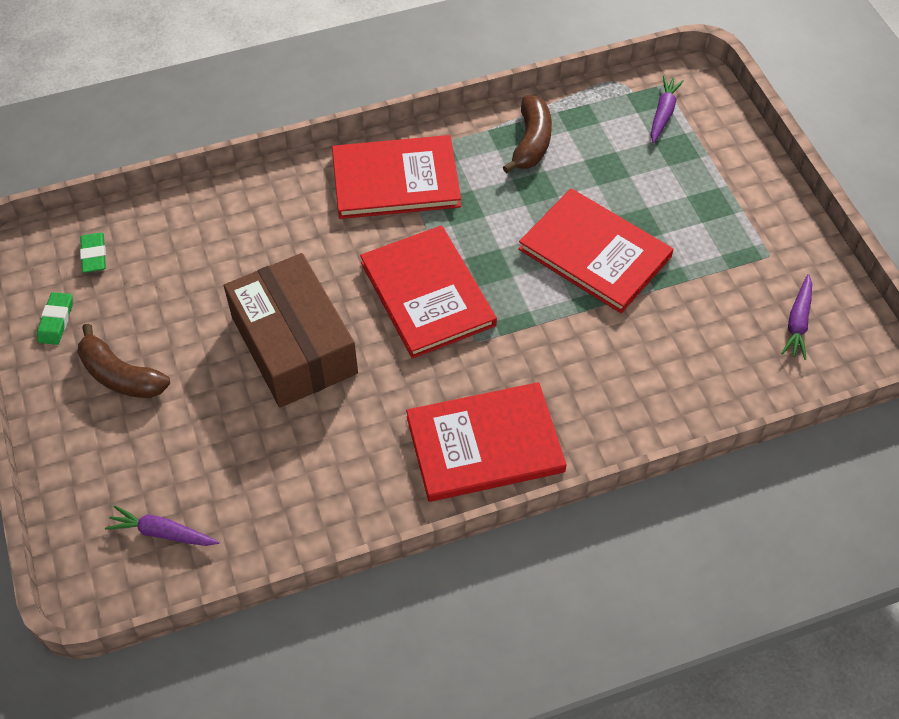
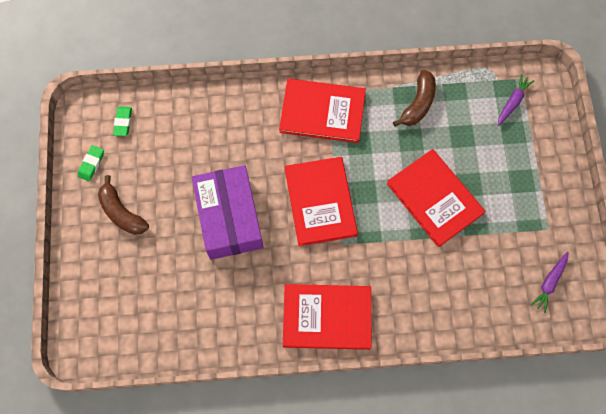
camera: 15 degrees right, 15 degrees up
(162, 533) = (124, 325): purple carrot -> none
(294, 345) = (229, 218): brown box -> purple box

